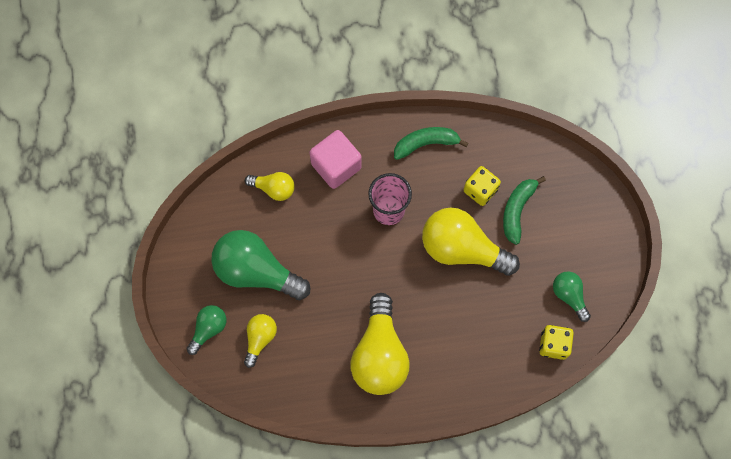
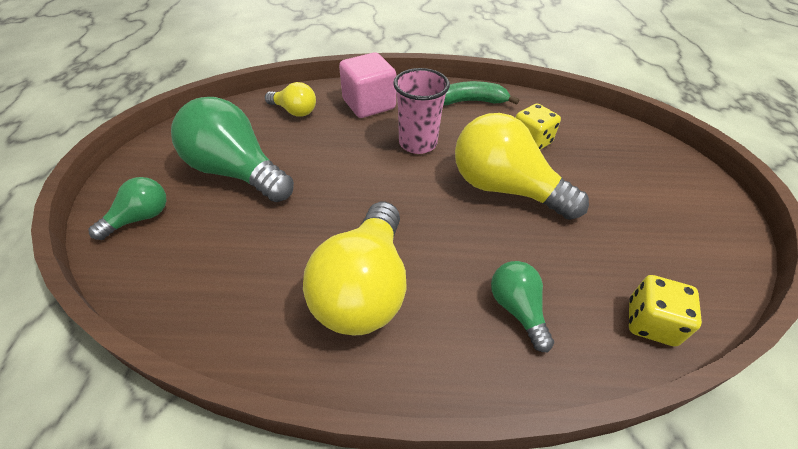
camera: 10 degrees right, 25 degrees down
(260, 339) = (201, 239): yellow light bulb -> none
(517, 210) = (577, 164): green banana -> none
(569, 296) = (664, 261): green light bulb -> green light bulb (517, 309)

